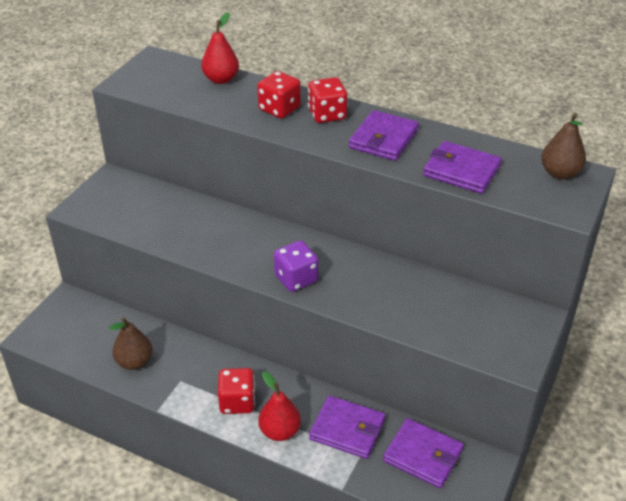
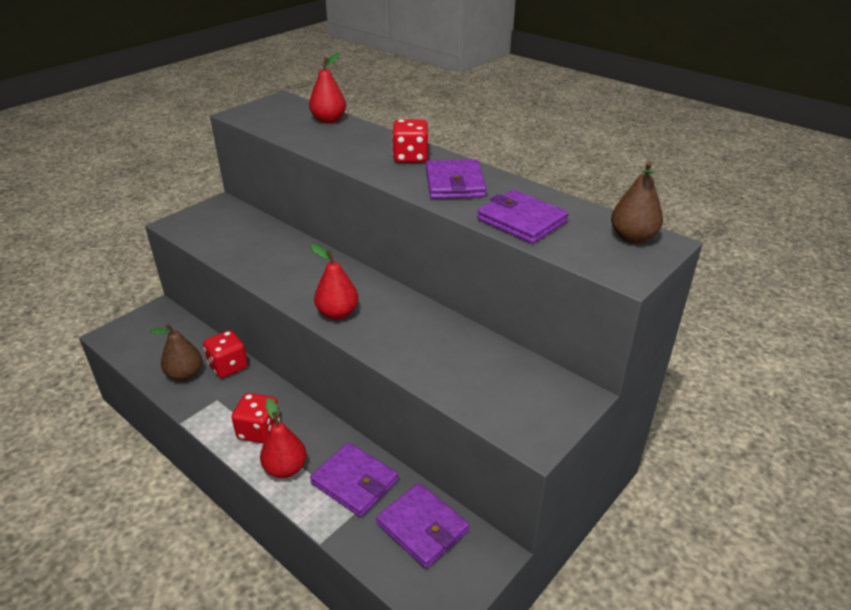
camera: 15 degrees right, 5 degrees down
(279, 109) = (367, 148): red dice -> red dice (228, 366)
(296, 279) = (337, 313): purple dice -> red pear
(383, 139) = (454, 183): purple wallet -> purple wallet turned 45 degrees counterclockwise

